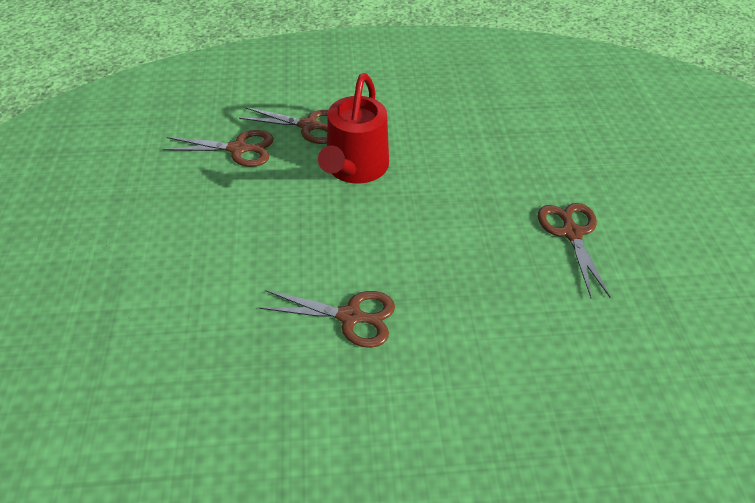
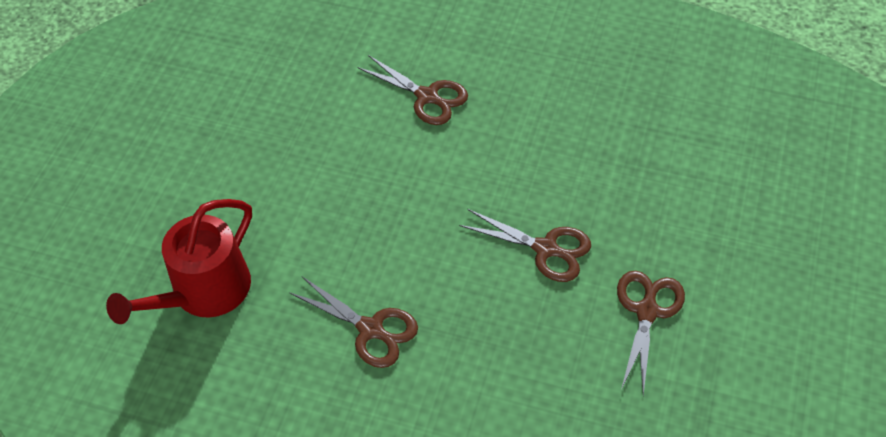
camera: 25 degrees right, 5 degrees up
(238, 149) = (341, 106): brown scissors -> brown scissors (545, 249)
(355, 168) = (452, 164): red watering can -> red watering can (204, 292)

